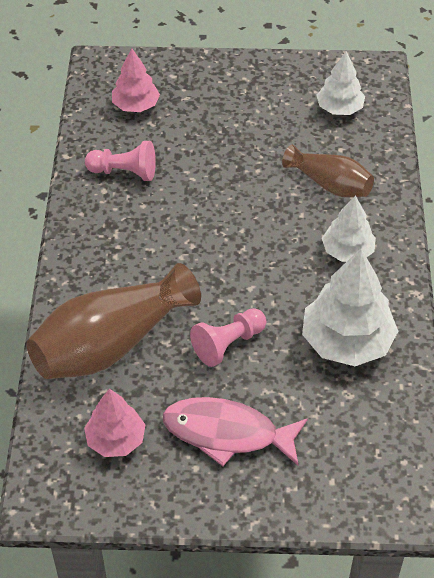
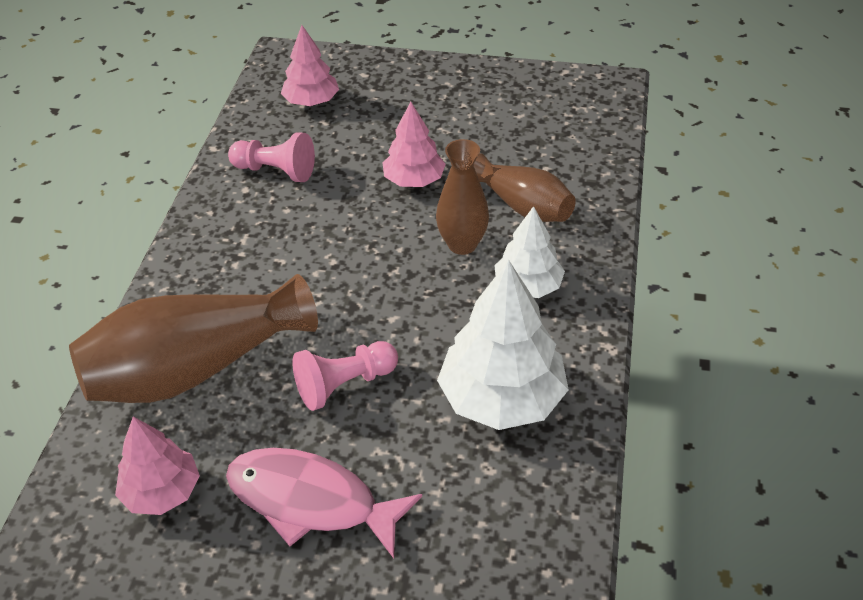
camera: 10 degrees right, 5 degrees down
(238, 170) = (414, 180): none -> pink tree
(290, 222) = (462, 244): none -> brown vase
(339, 108) = (554, 123): white tree -> none

